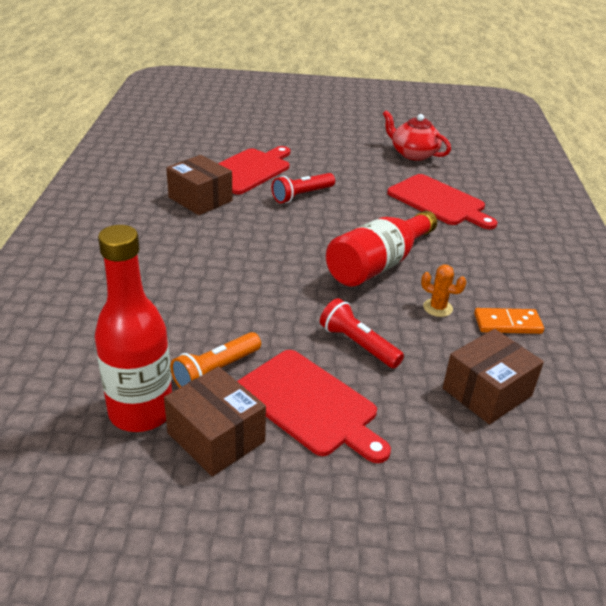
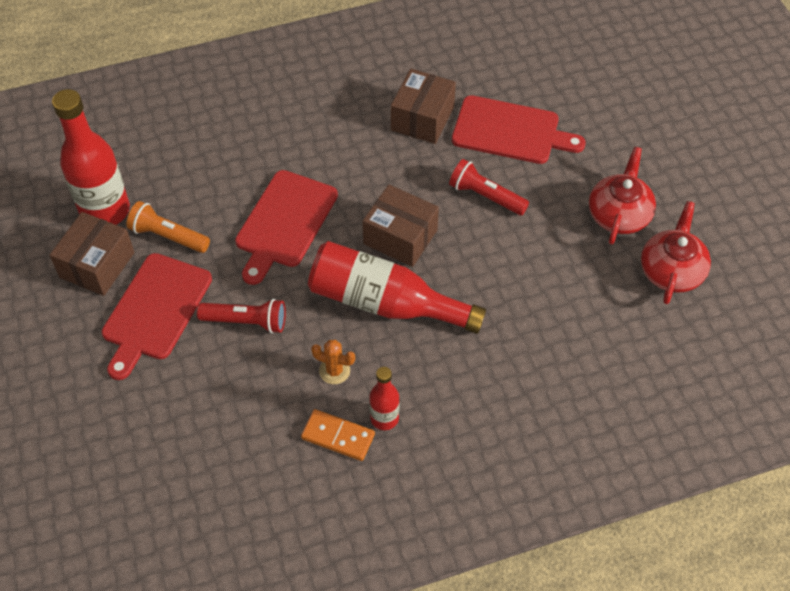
camera: 70 degrees right, 20 degrees up
(355, 156) = (619, 214): none -> red teapot
(358, 344) = (246, 321): red flashlight -> red flashlight turned 75 degrees clockwise
(437, 308) = (334, 371): orange cactus -> orange cactus turned 75 degrees counterclockwise
(439, 202) = (557, 326): red cutting board -> red cutting board (284, 223)
(487, 392) = (224, 435): brown box -> brown box (400, 237)
(496, 295) = (384, 418): none -> red bottle
(507, 324) = (338, 436): orange domino -> orange domino turned 45 degrees counterclockwise

